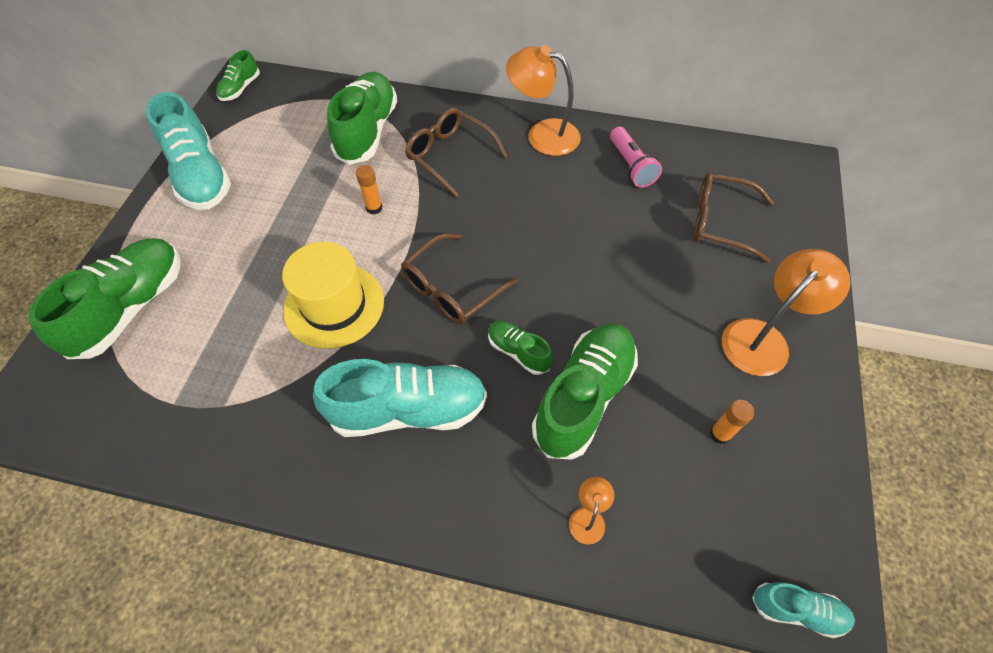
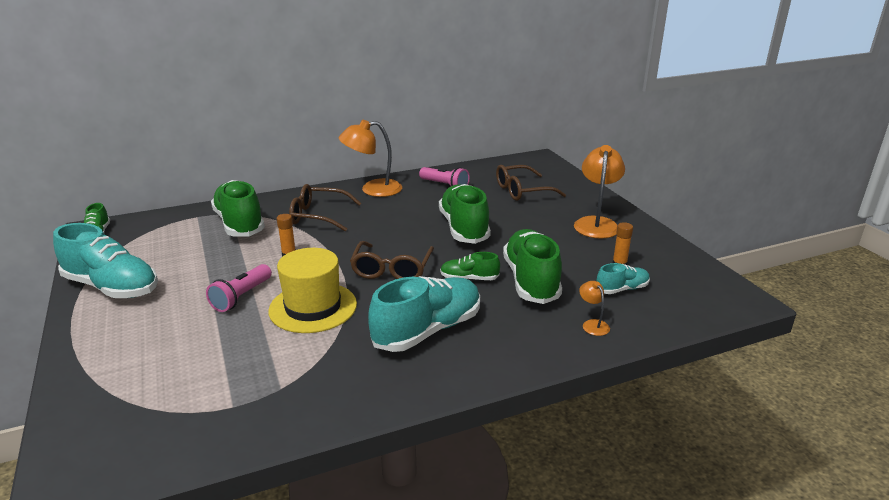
camera: 35 degrees left, 30 degrees down
(132, 307) = (127, 375): green shoe -> green shoe (464, 228)
(287, 251) = (241, 297): none -> pink flashlight
(797, 610) = (732, 308): turquoise shoe -> turquoise shoe (622, 289)

